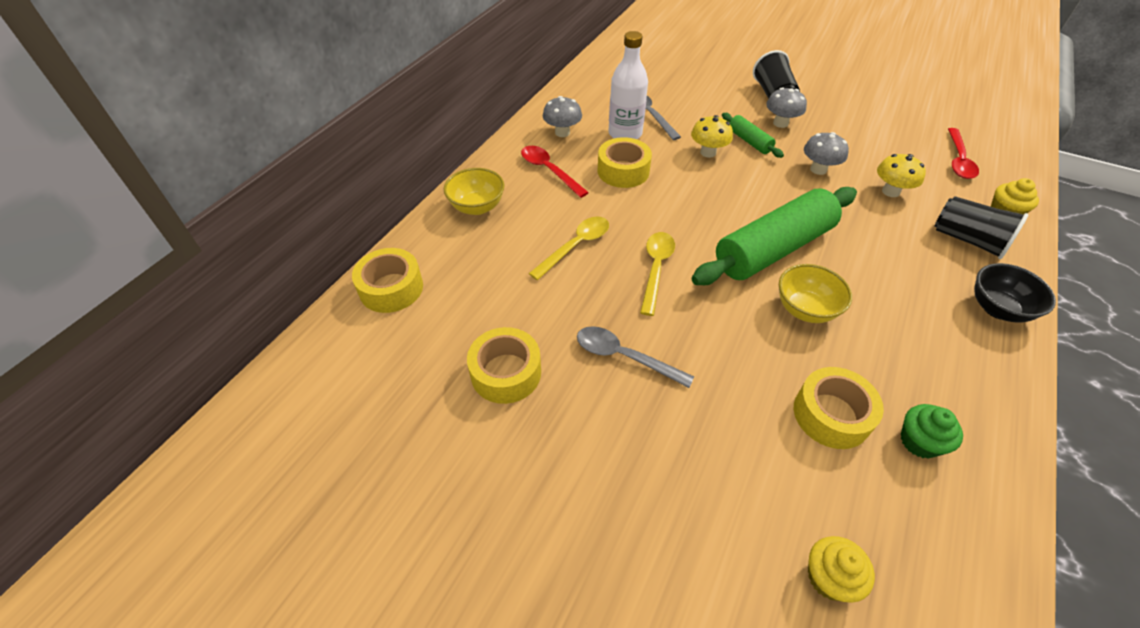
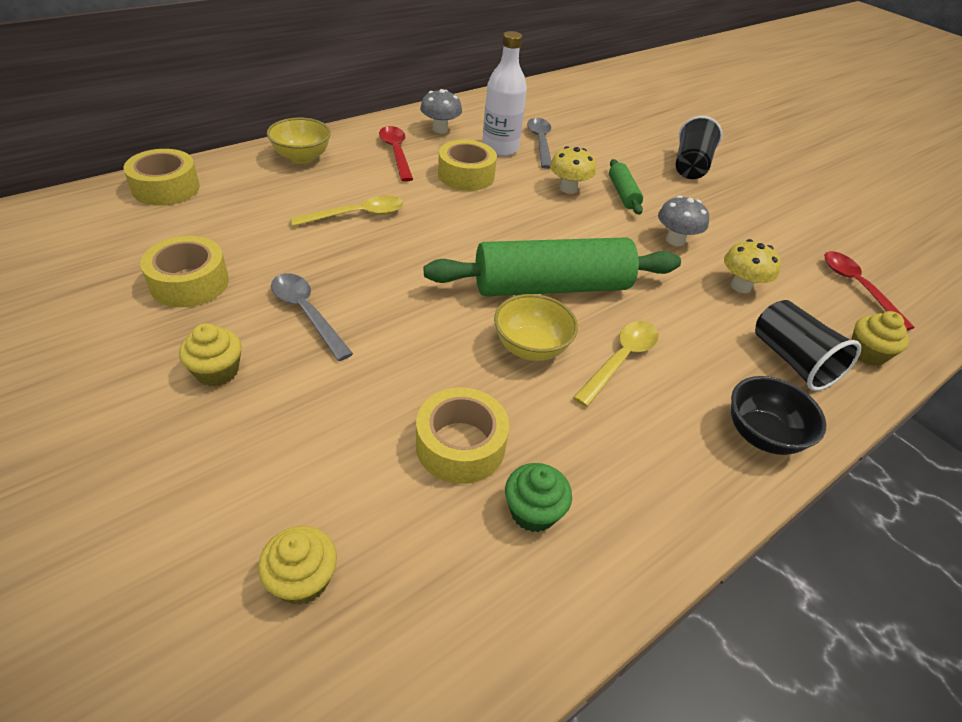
camera: 20 degrees right, 5 degrees down
(608, 443) = (217, 371): none -> yellow cupcake
(656, 269) = (413, 259): yellow spoon -> yellow spoon (620, 360)
(780, 123) = (674, 190): grey mushroom -> none
(958, 160) = (857, 287): red spoon -> red spoon turned 120 degrees clockwise

